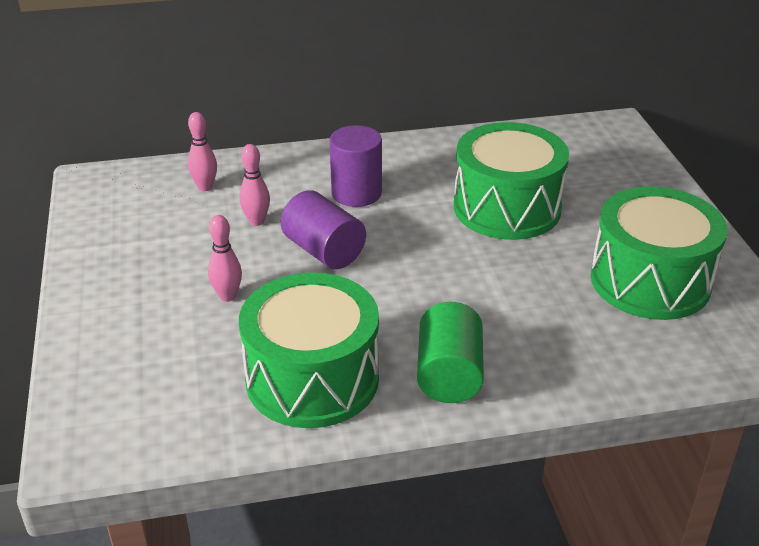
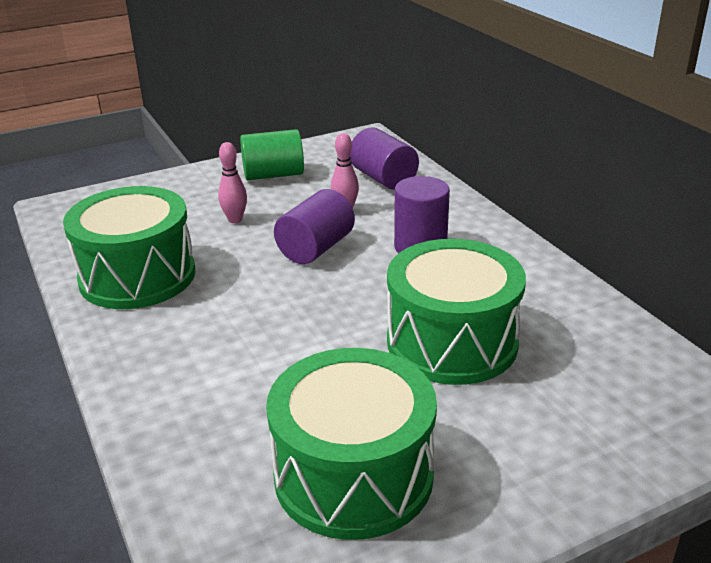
camera: 75 degrees right, 5 degrees down
(205, 187) = (383, 178): pink bowling pin -> purple cylinder
(449, 375) = (151, 344): green cylinder -> green cylinder (273, 175)

